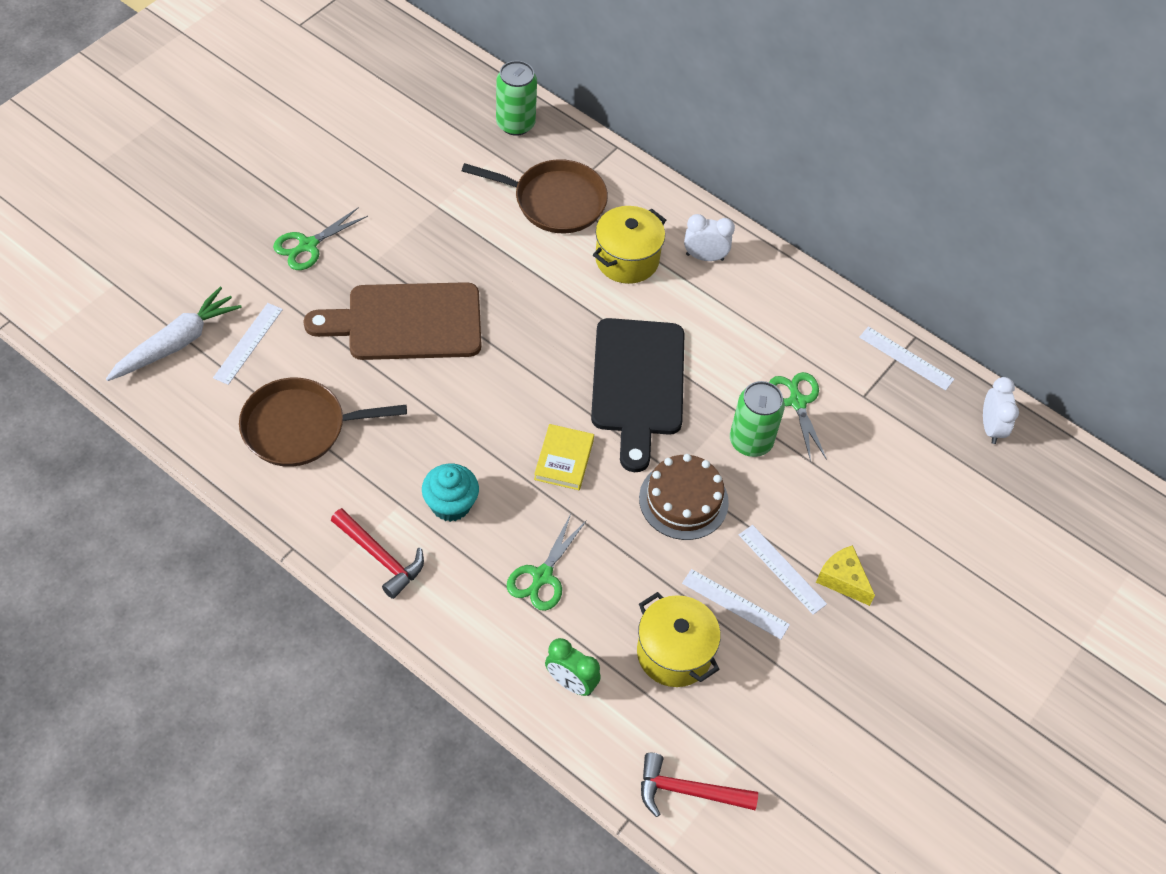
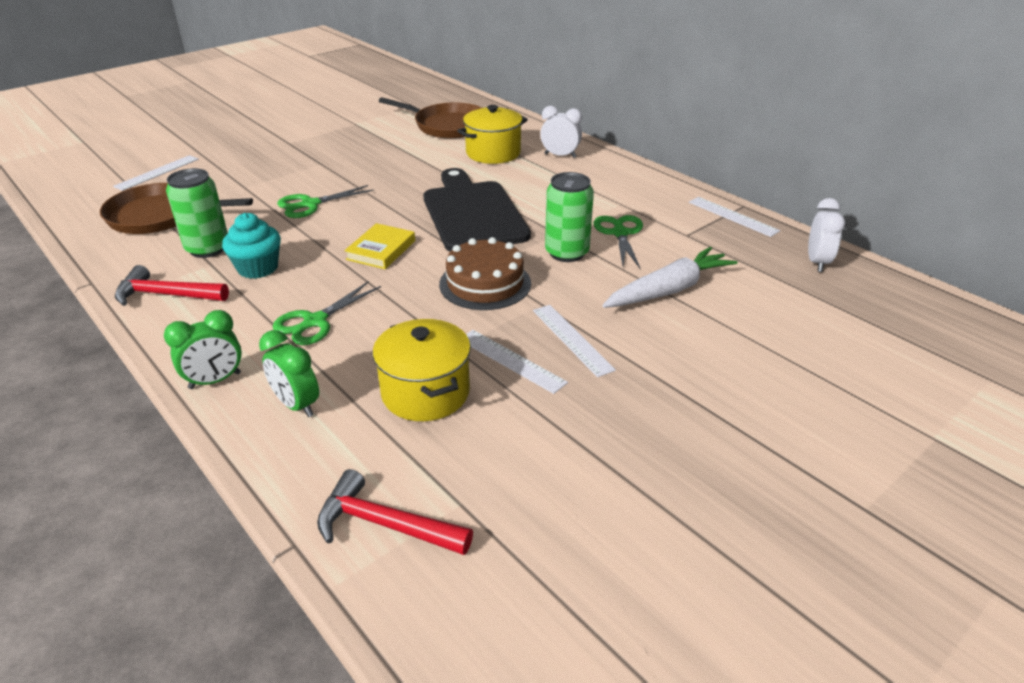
camera: 15 degrees right, 20 degrees down
(176, 343) = (102, 169): white carrot -> white carrot (668, 290)
(307, 245) = (242, 134): green scissors -> green scissors (310, 204)
(380, 557) = (166, 295): red hammer -> red hammer turned 135 degrees clockwise
(406, 322) = (292, 171): brown cutting board -> none
(487, 664) = (215, 381): none -> green clock
(515, 124) = (436, 95): green can -> green can (208, 248)
(638, 384) = (472, 213): black cutting board -> black cutting board turned 150 degrees clockwise
(843, 580) = (638, 353): yellow cheese -> none

